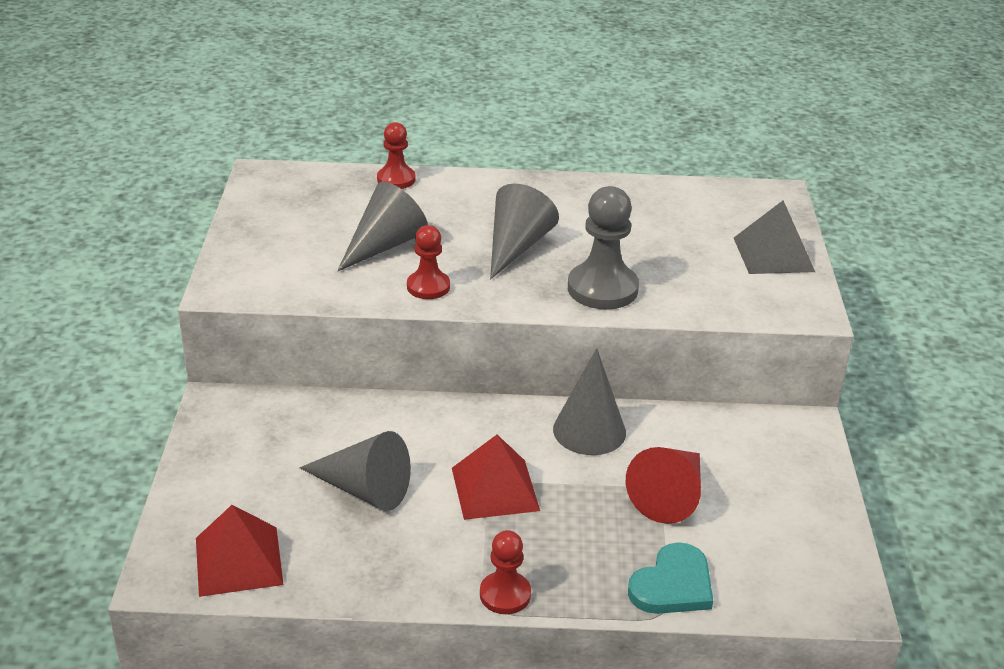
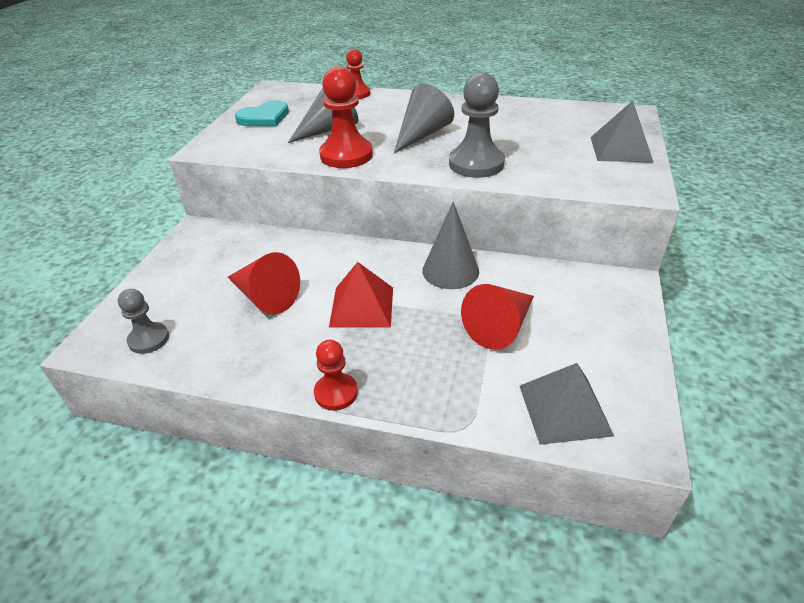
camera: 15 degrees right, 5 degrees up
(238, 561) = (149, 339): red pyramid -> grey pawn
(364, 489) = (265, 297): grey cone -> red cone
(428, 287) = (346, 155): red pawn -> red pawn, size x1.64
(673, 585) = (481, 403): turquoise heart -> turquoise heart (264, 117)
(764, 580) = (564, 409): none -> grey pyramid

